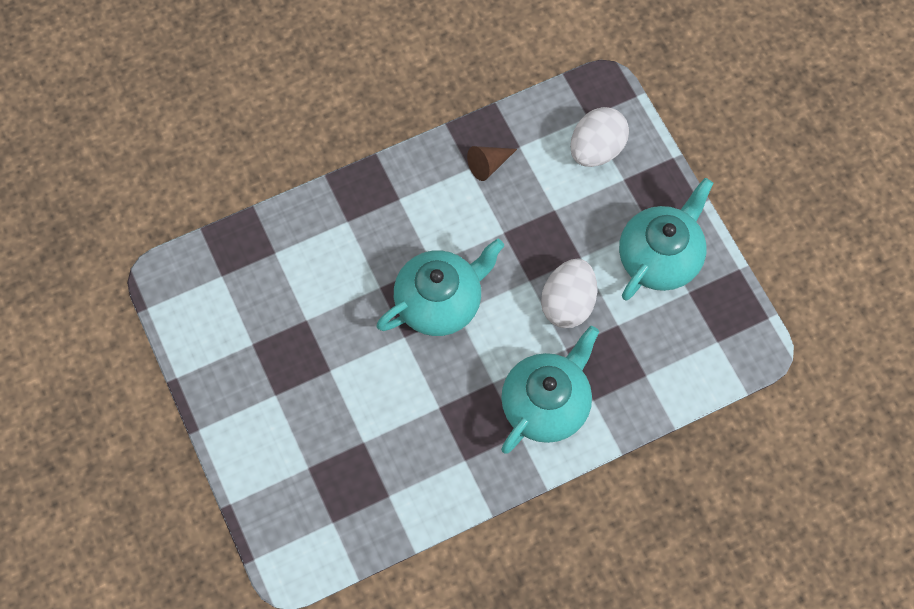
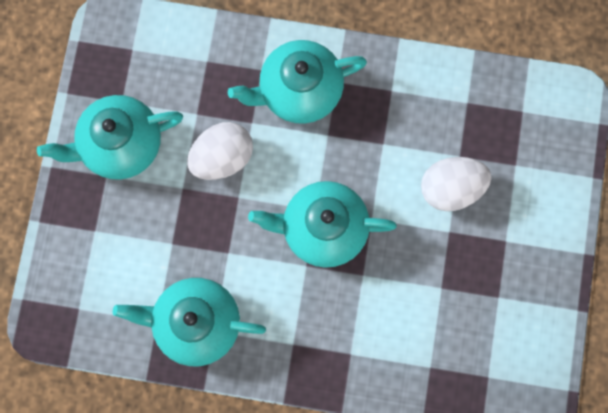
camera: 145 degrees left, 10 degrees up
(488, 165) = (195, 323): brown cone -> turquoise teapot
(596, 149) = (95, 273): white egg -> white egg (451, 188)

